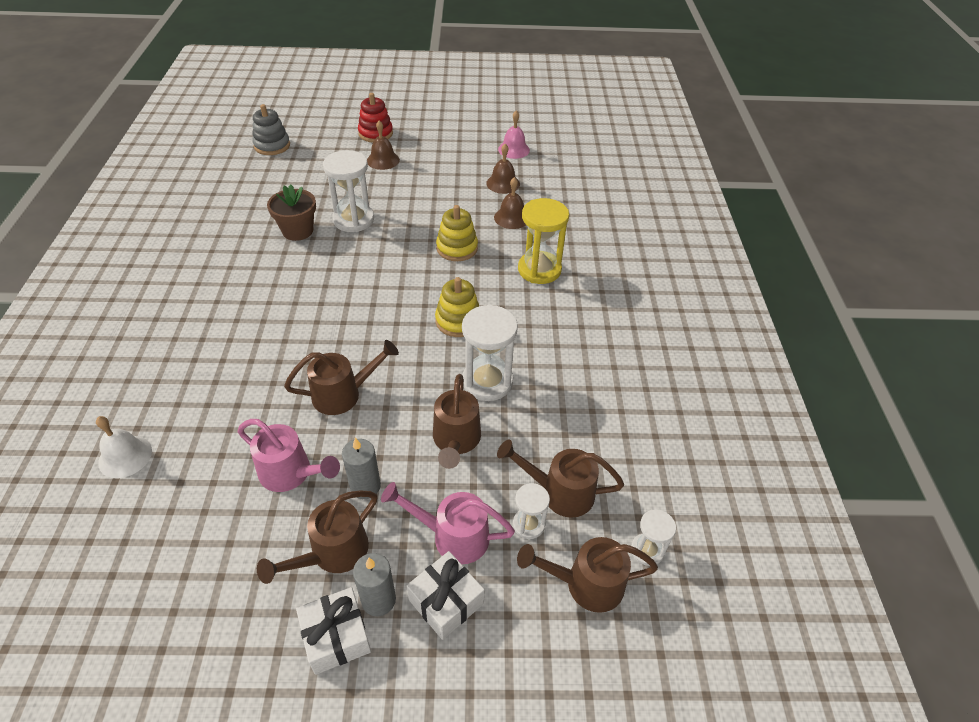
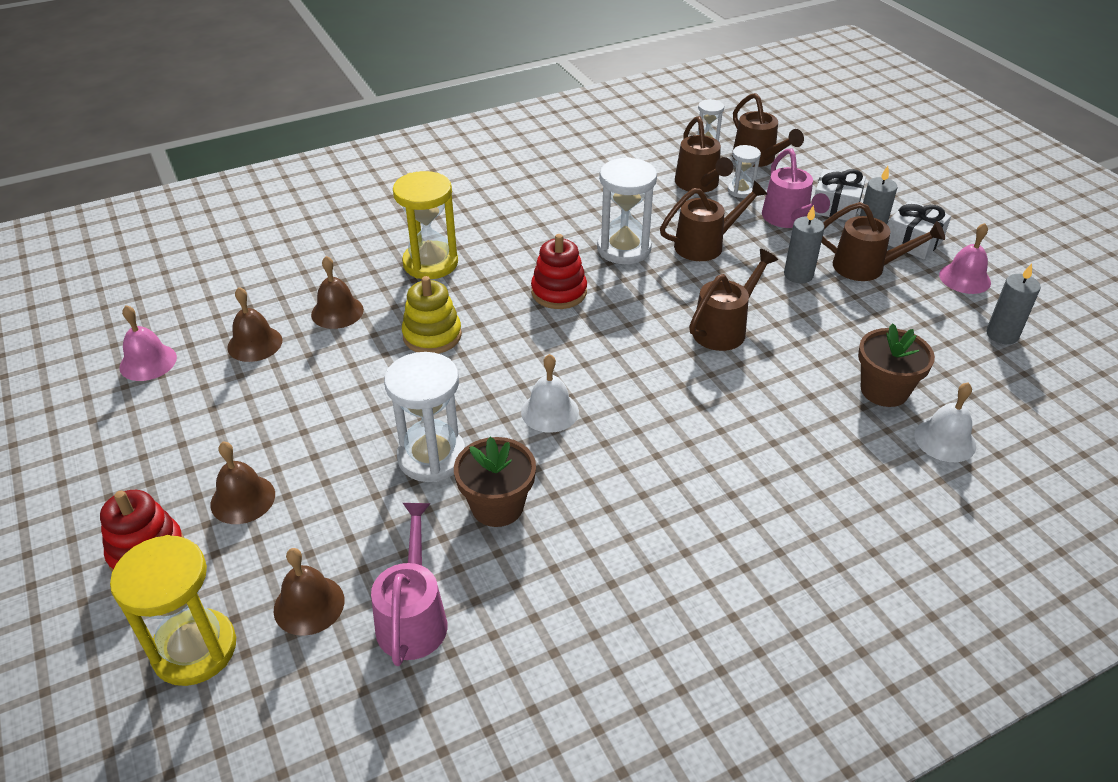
camera: 115 degrees left, 5 degrees down
(159, 600) = (1002, 334): none -> grey candle
(197, 453) = (884, 390): none -> brown flower pot
(247, 639) = (964, 278): none -> pink bell
(272, 146) = (255, 699): grey stacking toy -> none
(291, 473) = (834, 320): pink watering can -> pink watering can (413, 616)
(302, 165) = (309, 605): none -> brown bell
(311, 137) = (194, 649): none -> yellow hourglass
(343, 394) = (724, 328): brown watering can -> brown watering can turned 90 degrees clockwise
(345, 273) = (550, 411): none -> white bell
(458, 321) = (559, 292): yellow stacking toy -> red stacking toy

